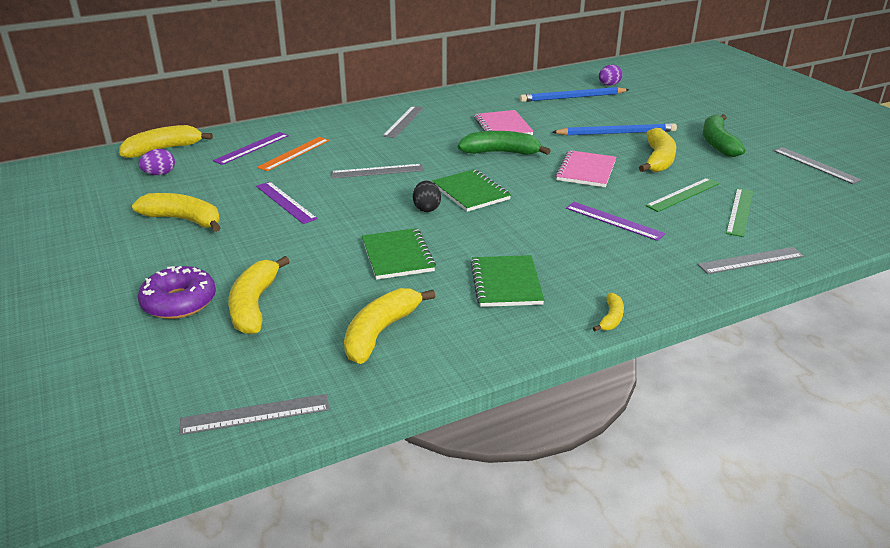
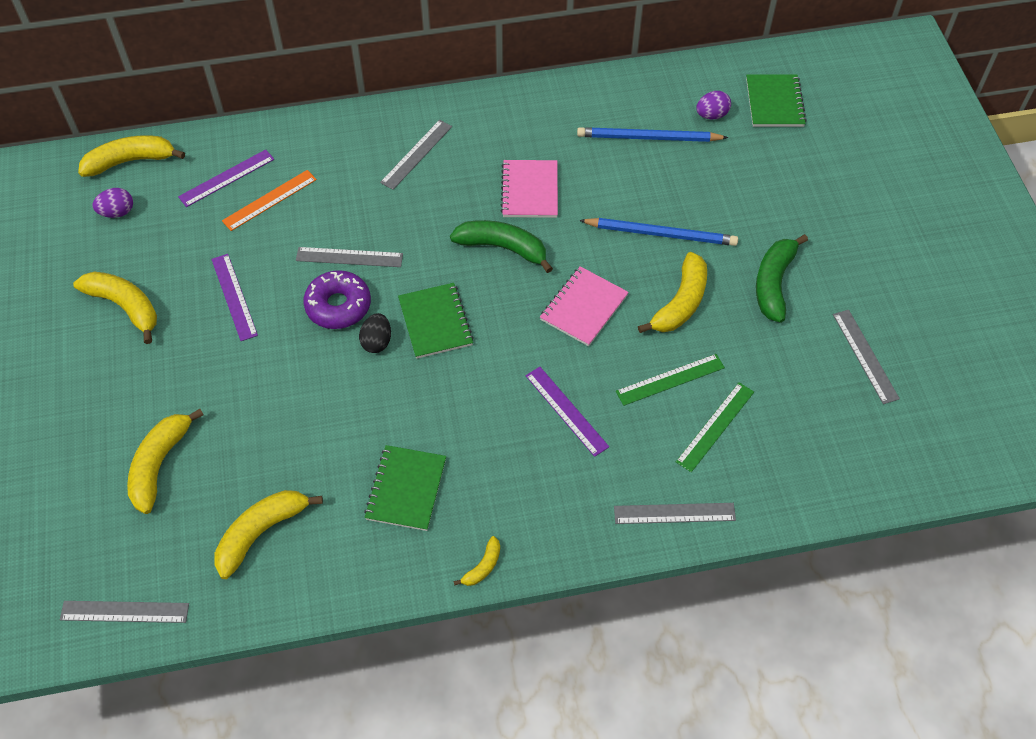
camera: 15 degrees right, 25 degrees up
(179, 302) = (94, 443): purple donut -> purple donut (338, 306)
(397, 256) = (317, 419): green notebook -> green notebook (774, 102)

